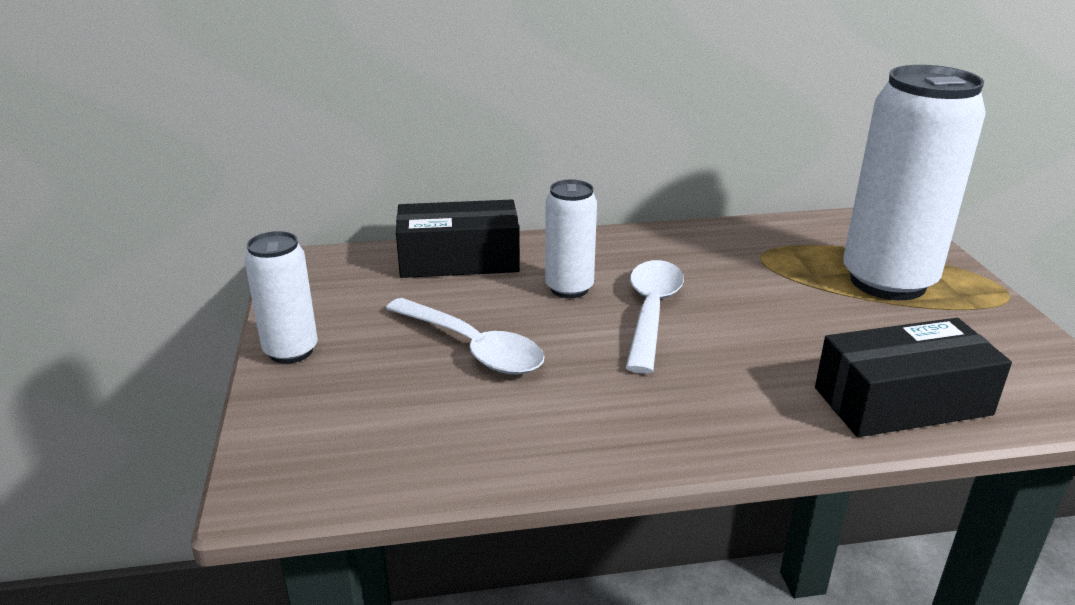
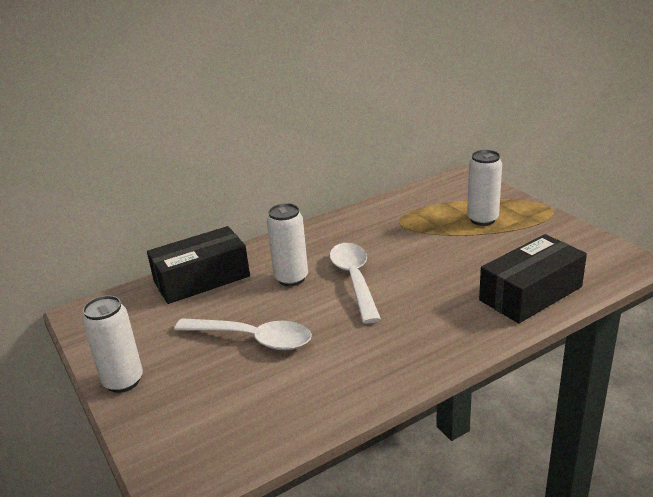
camera: 20 degrees left, 0 degrees up
(887, 282) = (482, 219): white can -> white can, size x0.52

